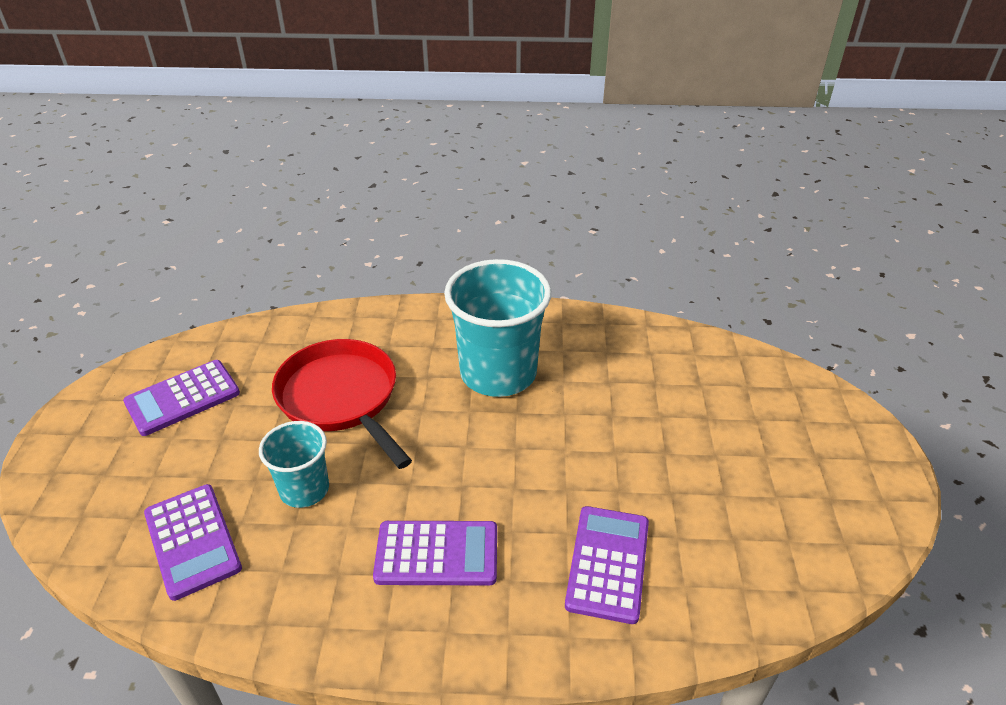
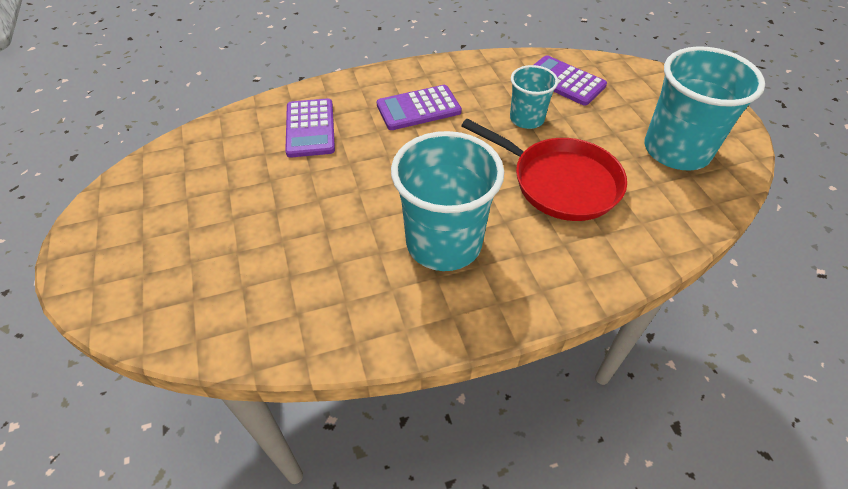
camera: 160 degrees right, 10 degrees up
(182, 398) = (676, 150): purple calculator -> turquoise cup

